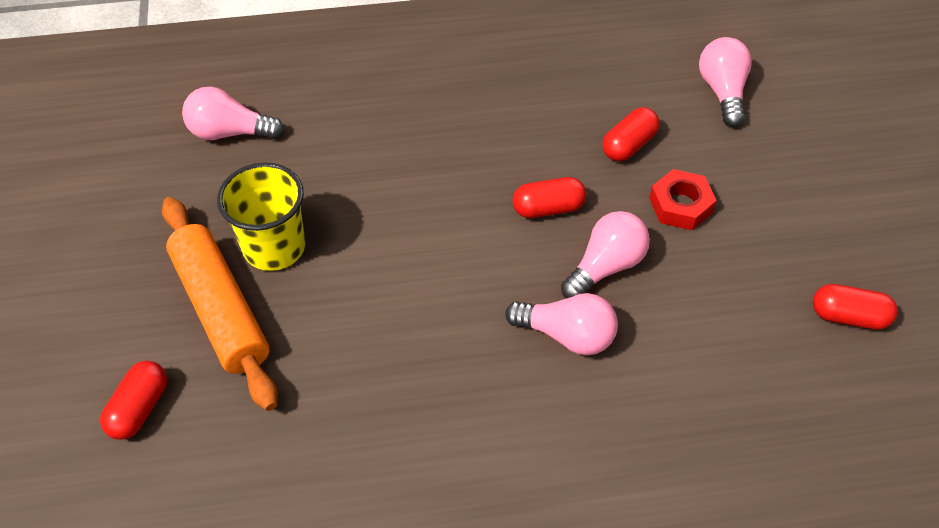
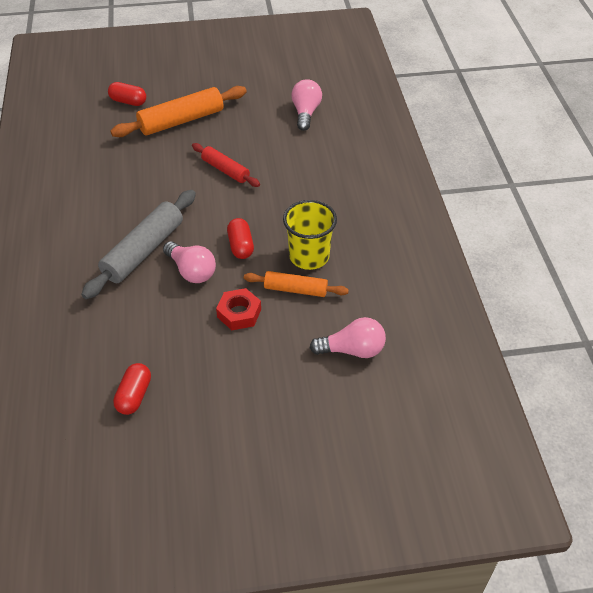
camera: 90 degrees right, 5 degrees down
(274, 247) = (220, 135): yellow cup -> yellow cup (309, 256)
(370, 235) = (225, 170): none -> red rolling pin
(567, 335) = (143, 251): pink light bulb -> grey rolling pin
(629, 145) = (295, 289): red capsule -> orange rolling pin

